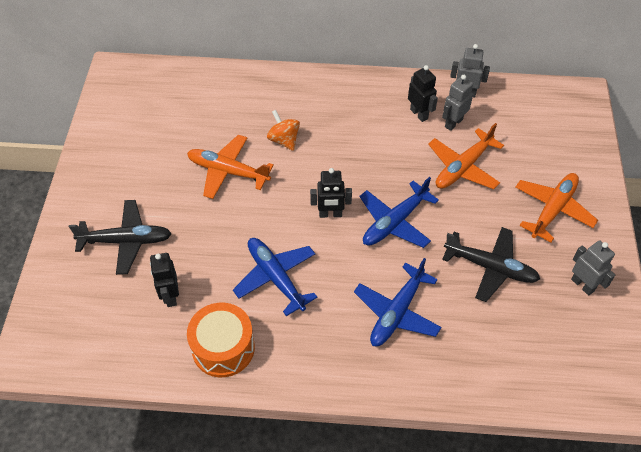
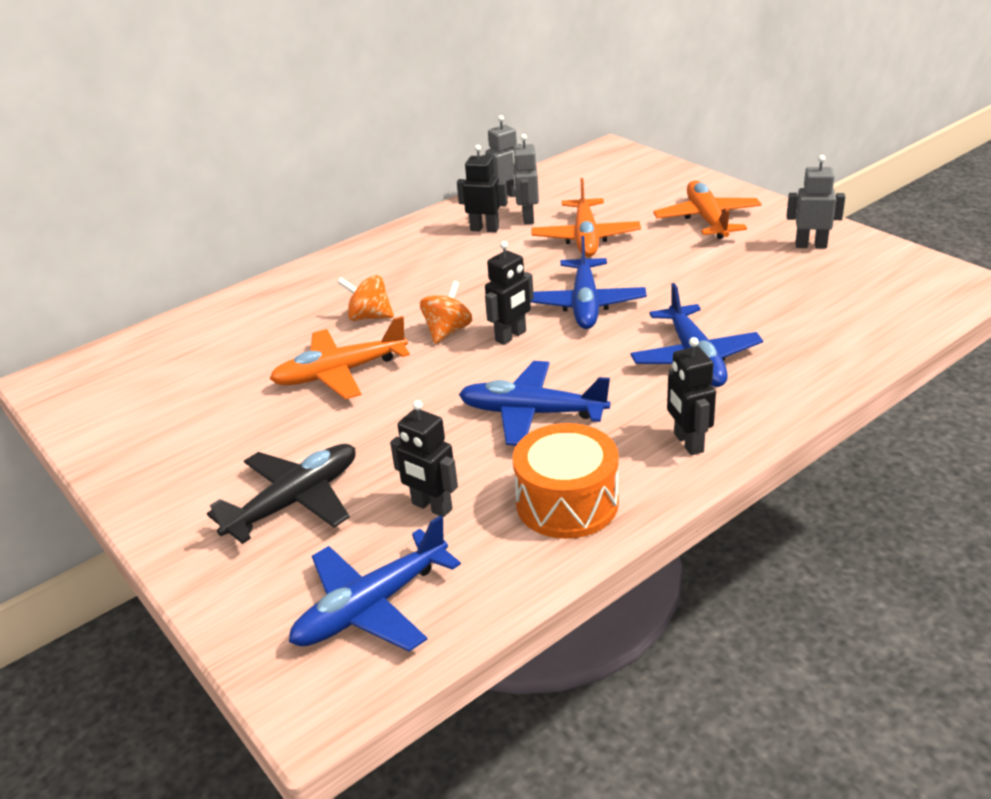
camera: 40 degrees left, 20 degrees down
(91, 329) = (371, 606): none -> blue plane
(306, 183) = (447, 331): none -> orange spinning top
(318, 364) = (688, 443): none -> black robot
(491, 267) = (722, 280): black plane -> none

